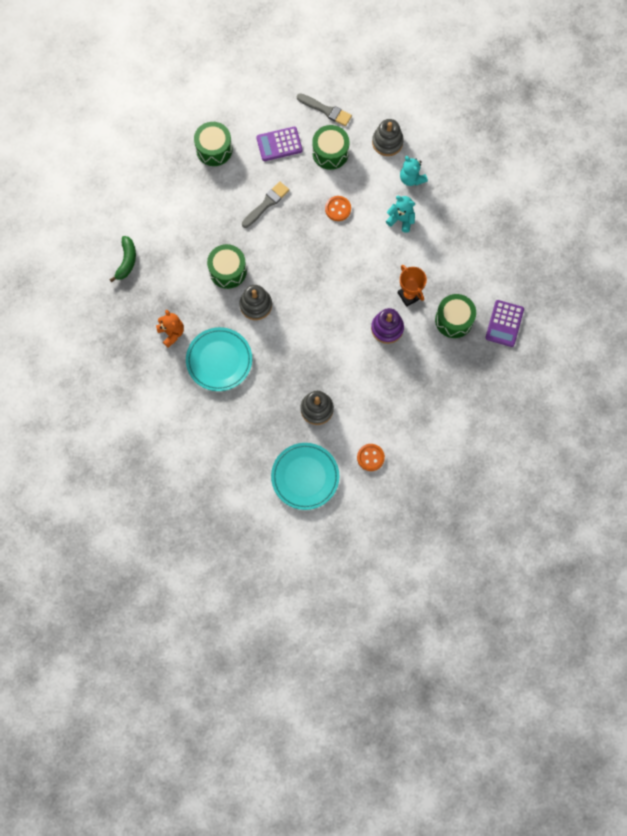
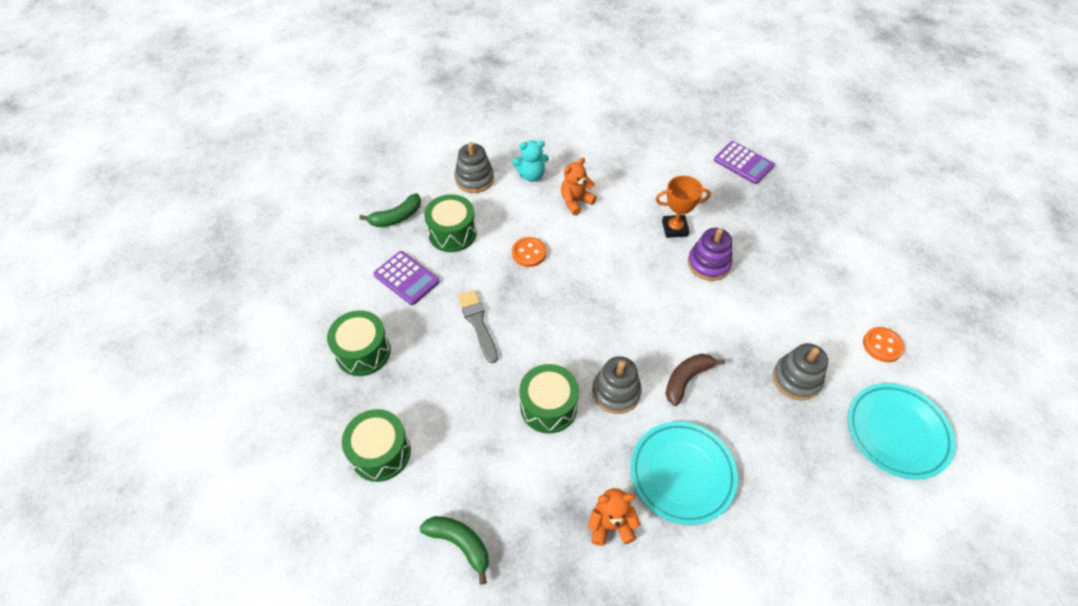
camera: 65 degrees left, 20 degrees down
(279, 144) = (406, 278): purple calculator -> purple calculator turned 60 degrees counterclockwise
(285, 343) = (686, 379): none -> brown banana
(326, 110) = (396, 217): grey brush -> green banana
(401, 219) = (575, 201): turquoise teddy bear -> orange teddy bear
(454, 320) = (722, 201): green drum -> green drum (380, 452)

